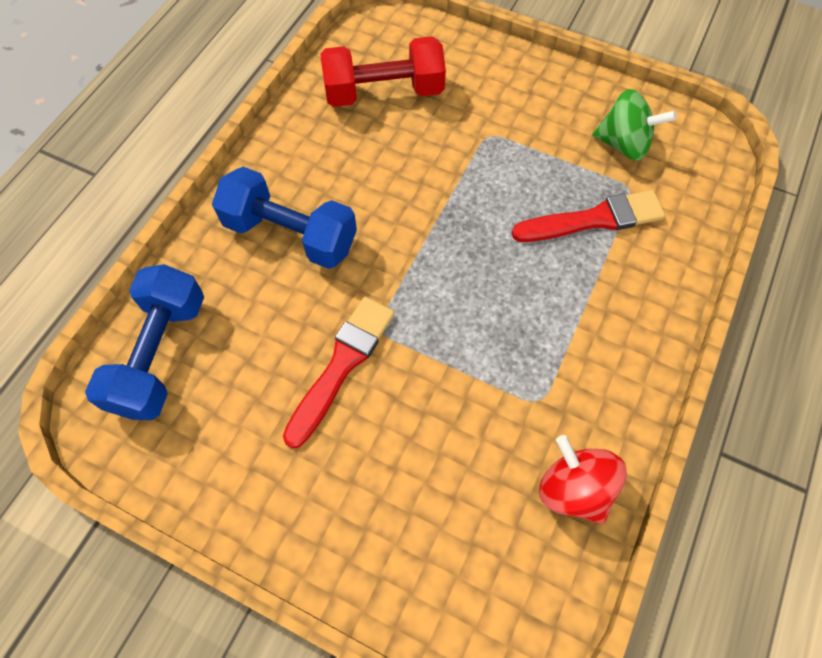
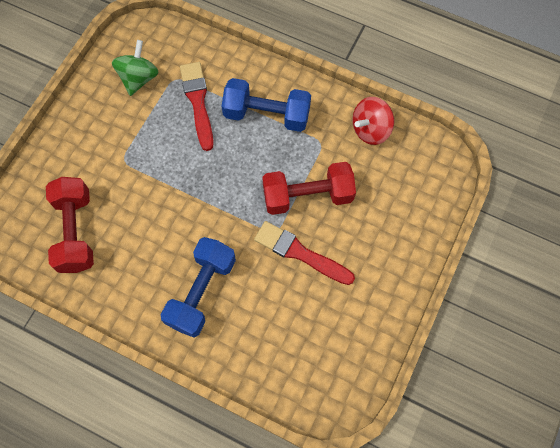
camera: 90 degrees left, 5 degrees up
(160, 354) = (294, 370): blue dumbbell -> blue dumbbell (267, 115)
(439, 377) = (307, 196): none -> red dumbbell

